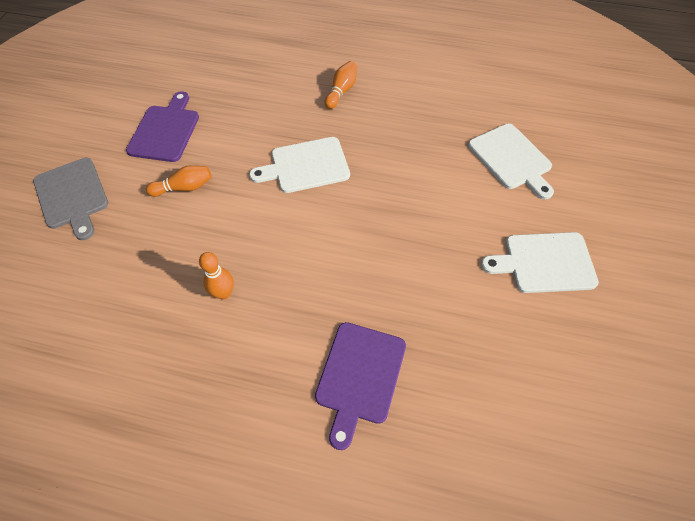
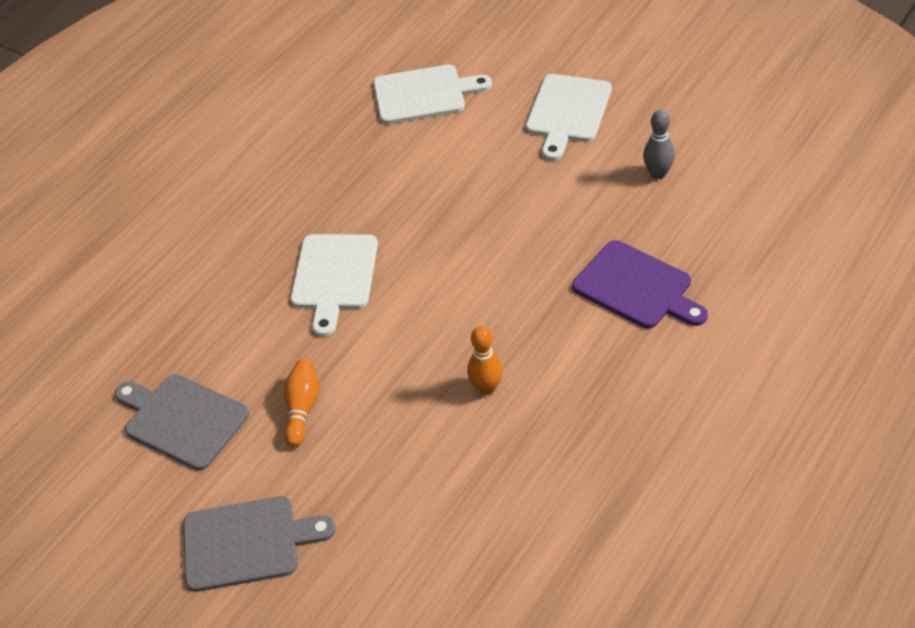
camera: 65 degrees left, 10 degrees down
(165, 131) = (182, 420): purple cutting board -> grey cutting board
(341, 91) = (224, 215): orange bowling pin -> none
(505, 358) = (658, 173): none -> grey bowling pin

